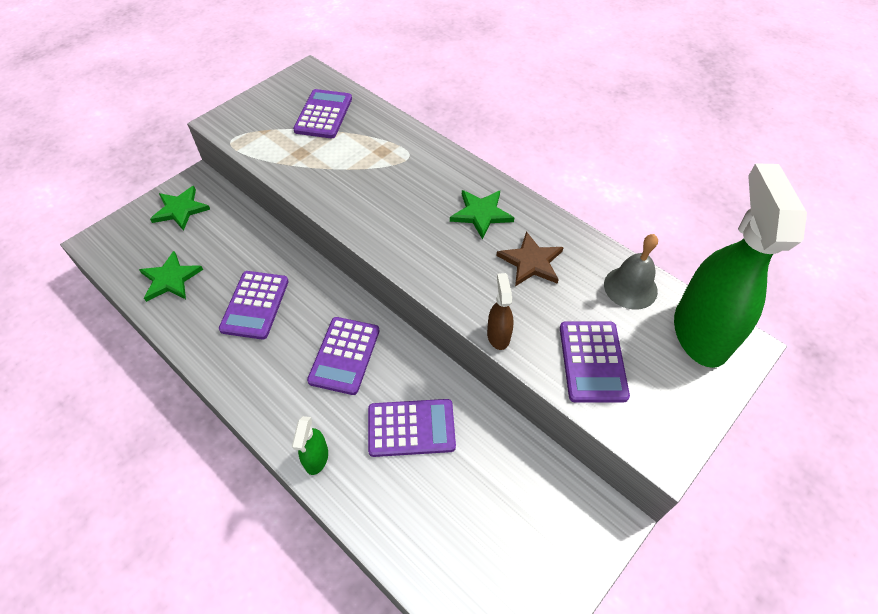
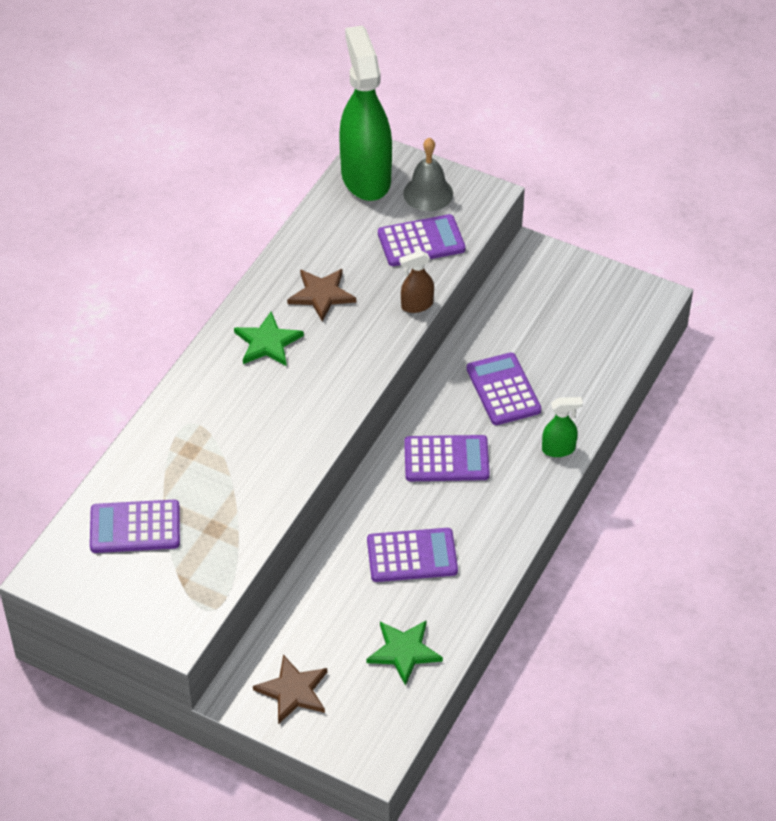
camera: 105 degrees left, 5 degrees down
(180, 209) = (293, 691): green star -> brown star
(630, 287) = (330, 223): grey bell -> grey bell (428, 193)
(700, 332) = (365, 177): green spray bottle -> green spray bottle turned 90 degrees clockwise

